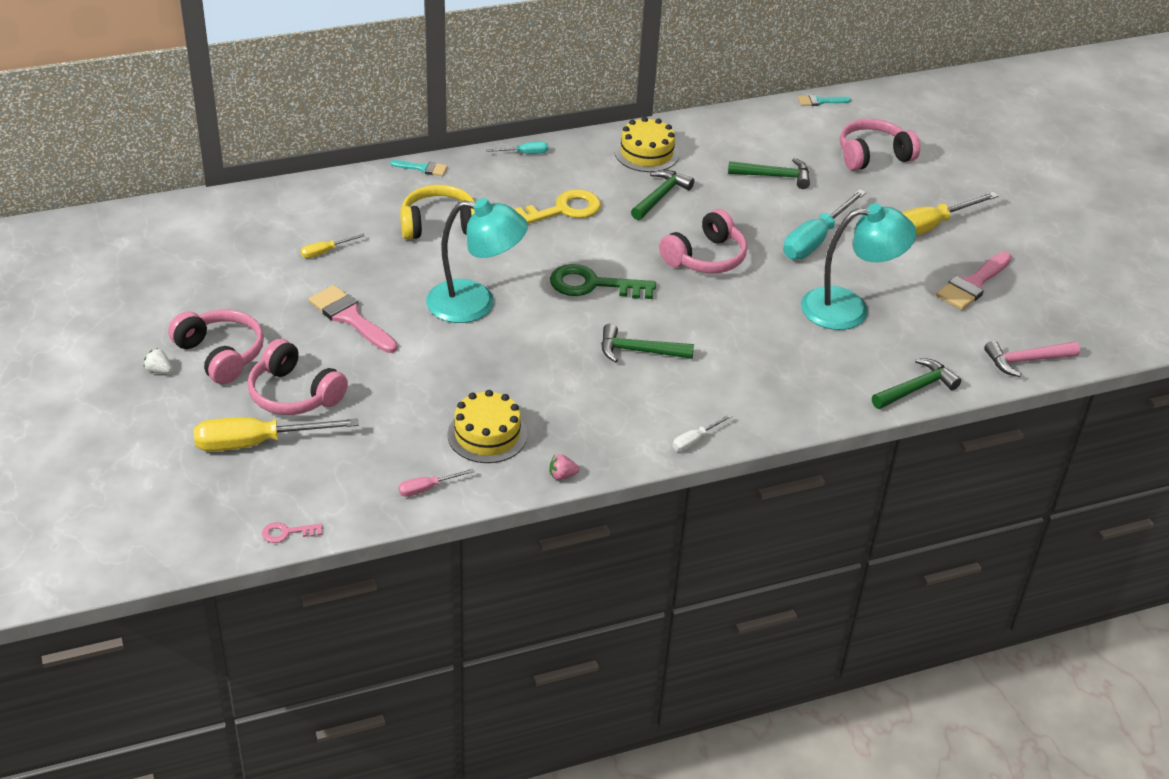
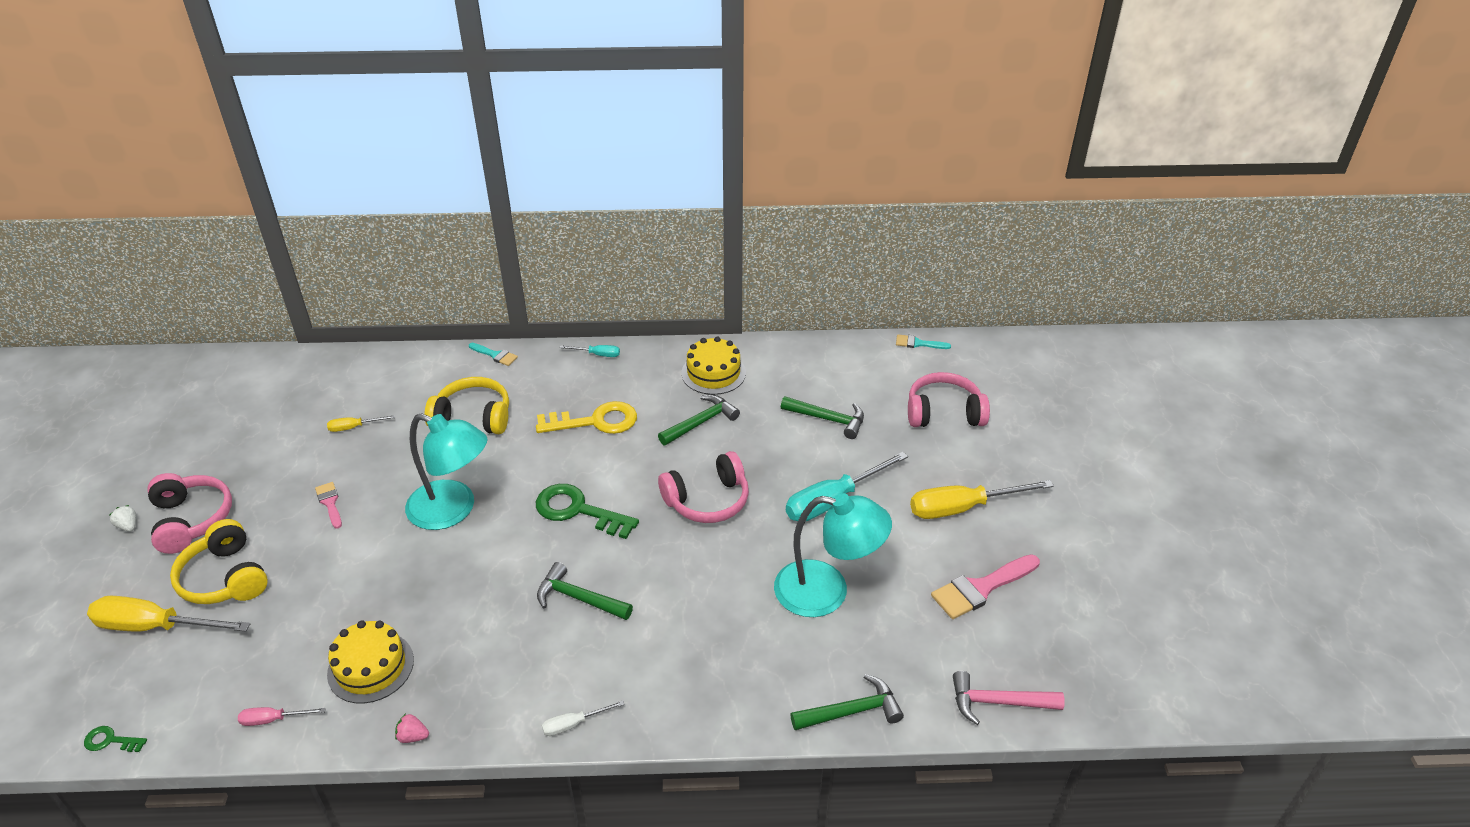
camera: 20 degrees right, 0 degrees up
(287, 533) = (110, 741): pink key -> green key
(294, 394) = (225, 578): pink headphones -> yellow headphones
(350, 318) = (330, 503): pink brush -> pink brush, size x0.55

